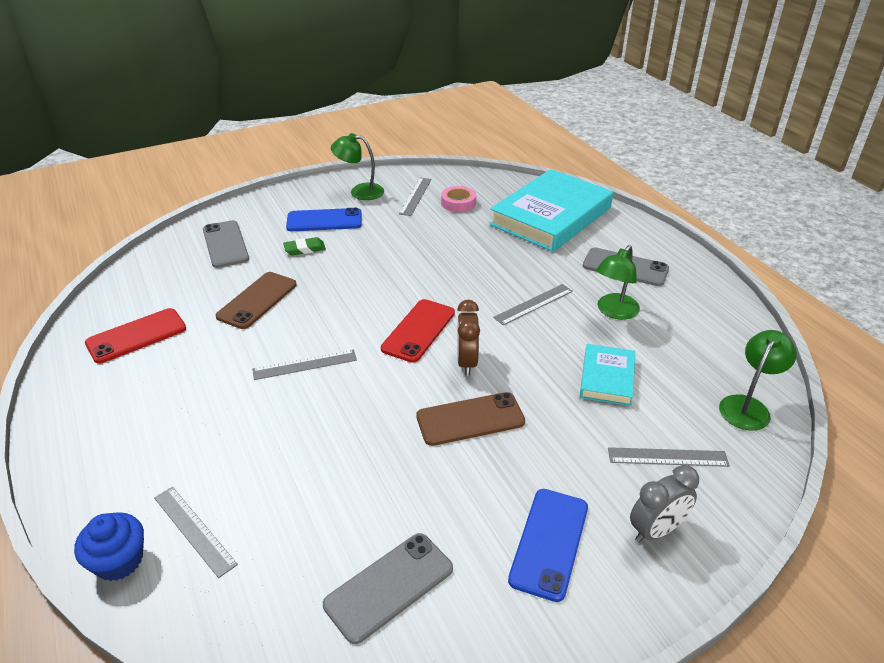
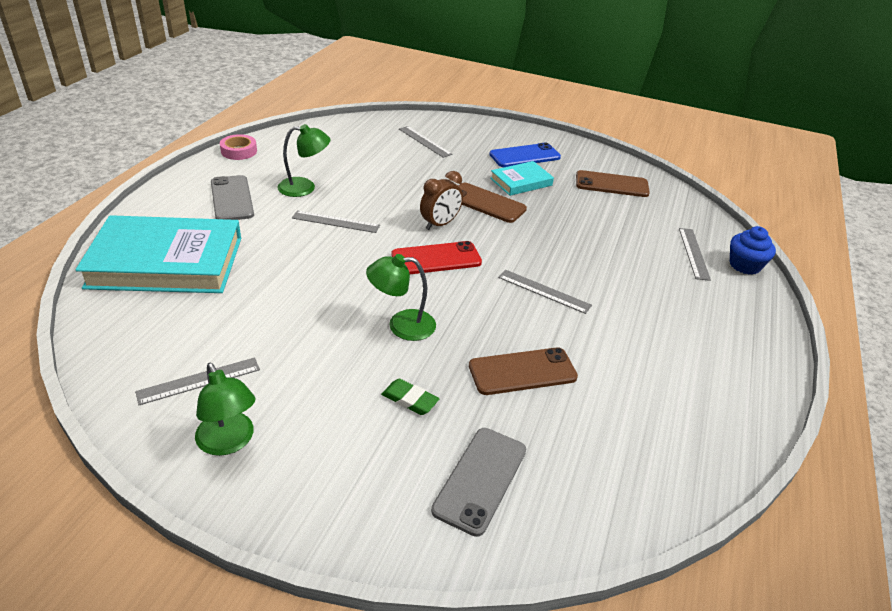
camera: 135 degrees left, 0 degrees up
(136, 336) = (664, 413): red phone -> none
(324, 220) = (336, 426): blue phone -> none
(389, 586) = (611, 184): grey phone -> brown phone
(458, 203) = (188, 337): pink tape -> pink tape (239, 151)
(607, 378) = (384, 172): turquoise book -> turquoise book (521, 182)
(656, 530) = (476, 135): grey clock -> none
(748, 406) = (351, 129): green lamp -> green lamp (401, 325)

